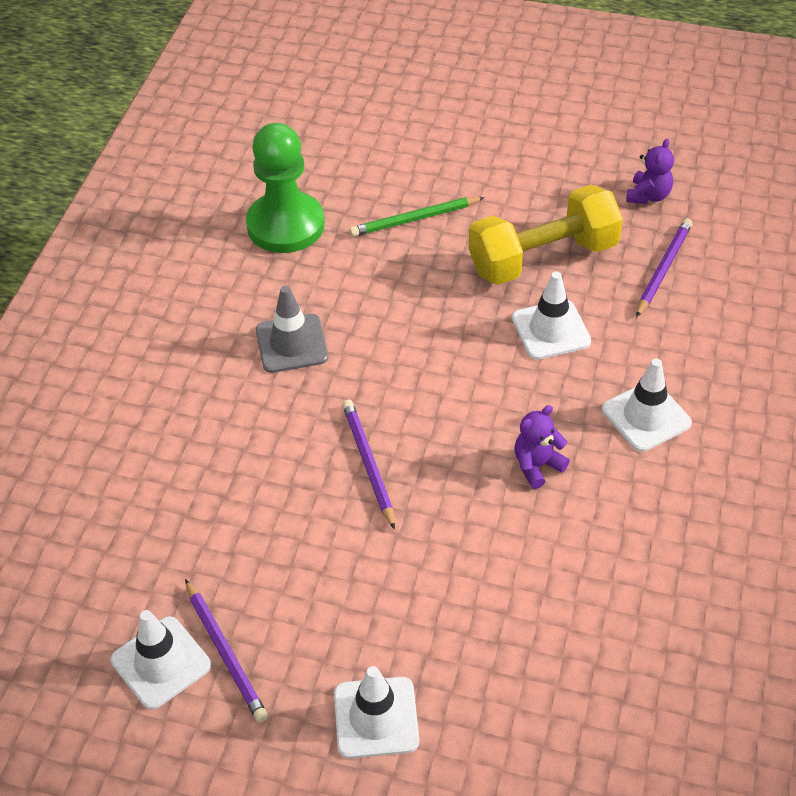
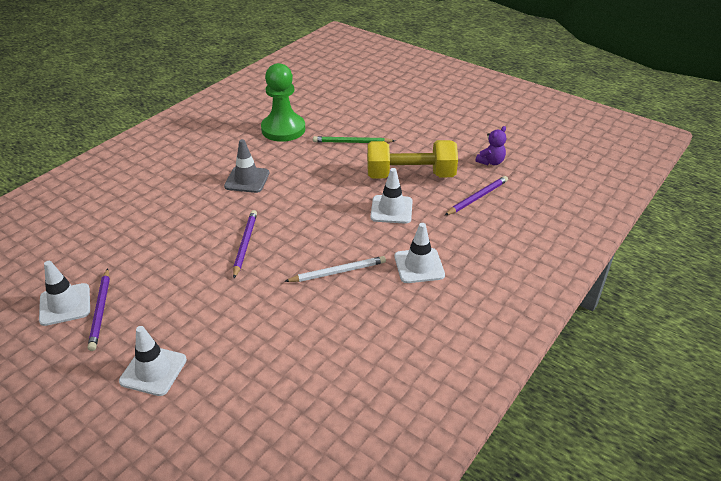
camera: 20 degrees right, 10 degrees down
(537, 466) = (338, 272): purple teddy bear -> white pencil

